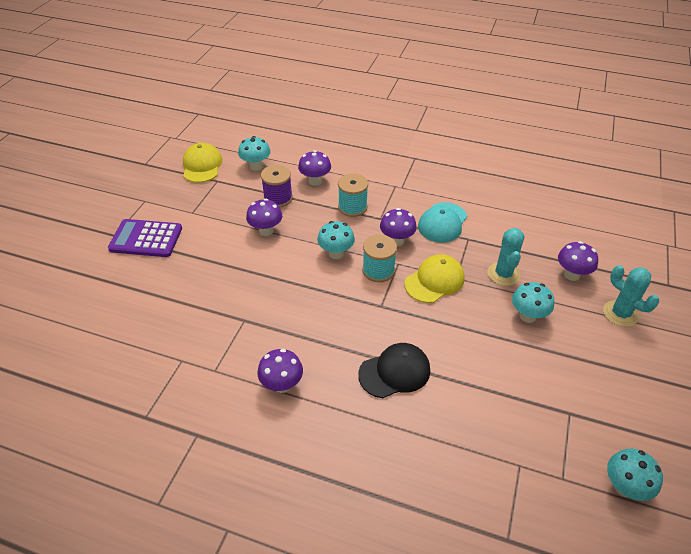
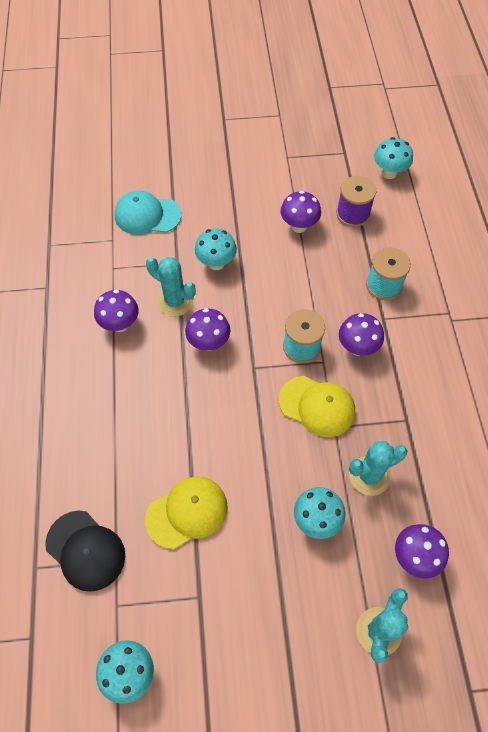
camera: 65 degrees right, 15 degrees up
(146, 239) = (232, 143): purple calculator -> none
(202, 166) = (358, 130): yellow cap -> yellow cap (187, 512)
(284, 335) = (175, 301): none -> turquoise cactus
(315, 181) = (402, 234): purple mushroom -> purple mushroom (209, 343)
(336, 253) = (303, 299): turquoise mushroom -> turquoise mushroom (216, 263)
(394, 372) = (176, 410): black cap -> black cap (85, 550)
(442, 222) = (417, 384): turquoise cap -> turquoise cap (147, 215)

